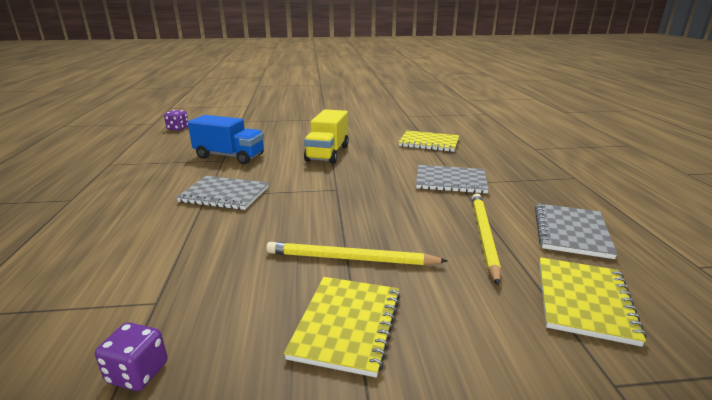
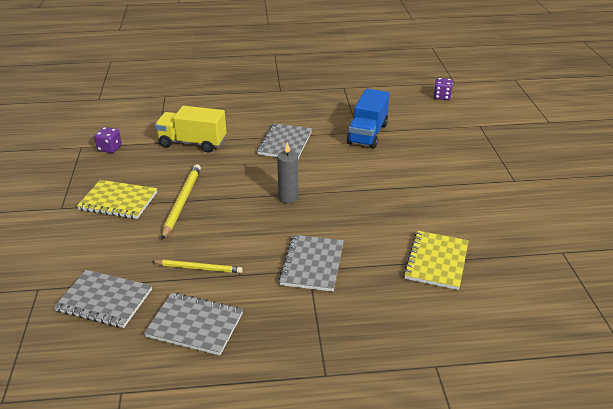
camera: 90 degrees right, 10 degrees up
(327, 153) = (384, 186): yellow truck -> yellow truck (192, 143)
(344, 192) = (288, 198): none -> grey candle
(483, 236) = (199, 268): yellow pencil -> yellow pencil, size x0.66
(583, 300) = (104, 300): yellow notebook -> grey notebook

